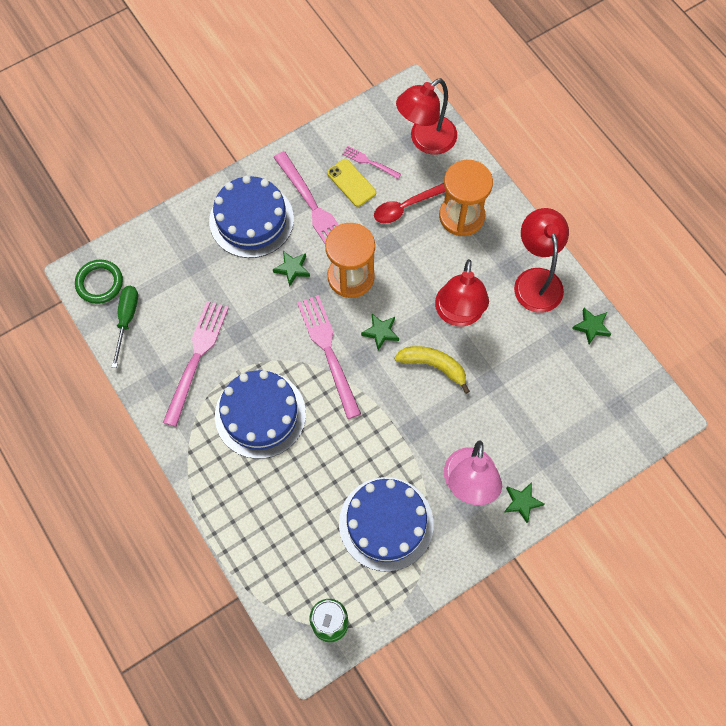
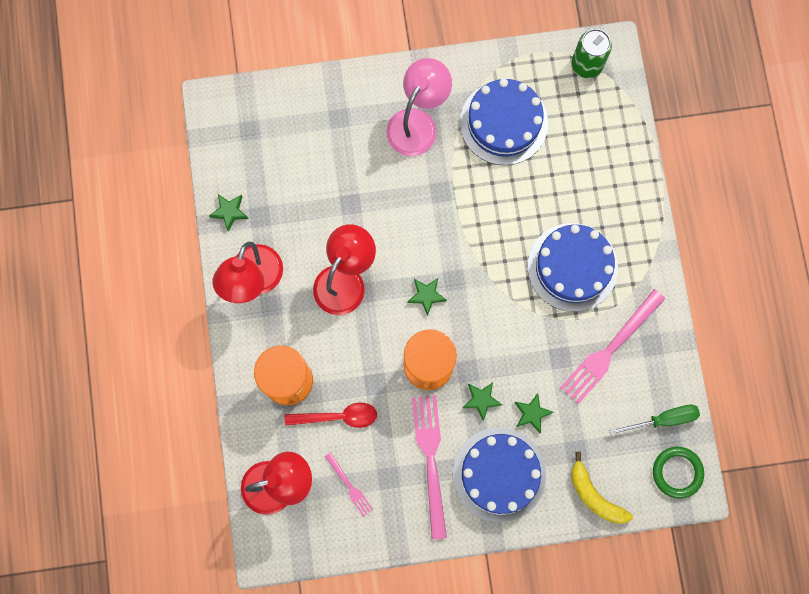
camera: 155 degrees left, 10 degrees up
(127, 320) = (663, 419): green screwdriver -> green screwdriver turned 135 degrees counterclockwise
(327, 350) = (484, 300): pink fork -> none
(351, 183) = (379, 470): yellow phone -> none
(433, 366) = (393, 241): yellow banana -> yellow banana (594, 495)
(522, 502) = (380, 89): green star -> green star (532, 413)

